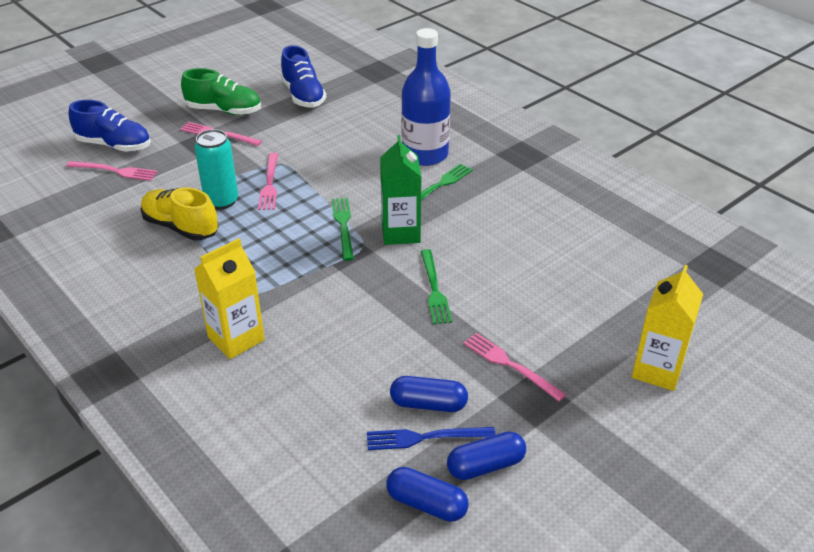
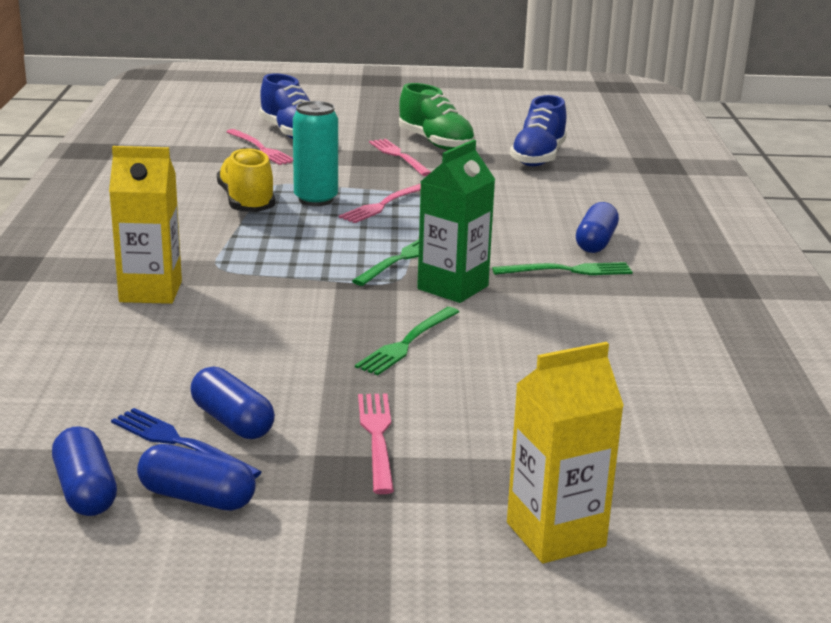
camera: 40 degrees right, 15 degrees down
(425, 154) = (596, 242): blue bottle -> blue capsule

